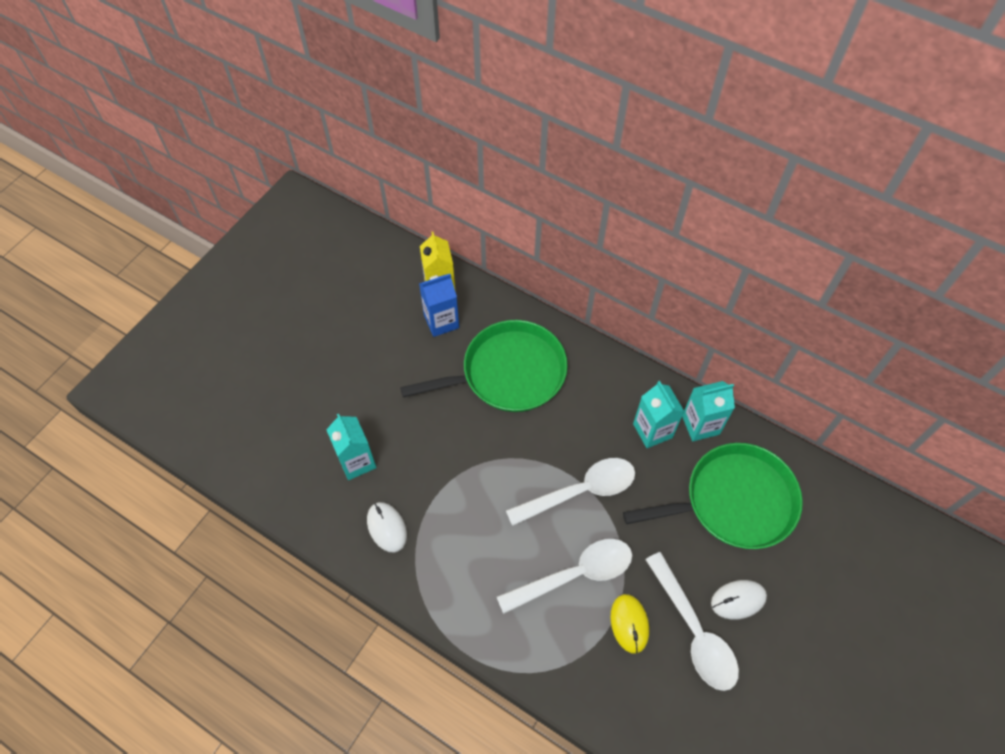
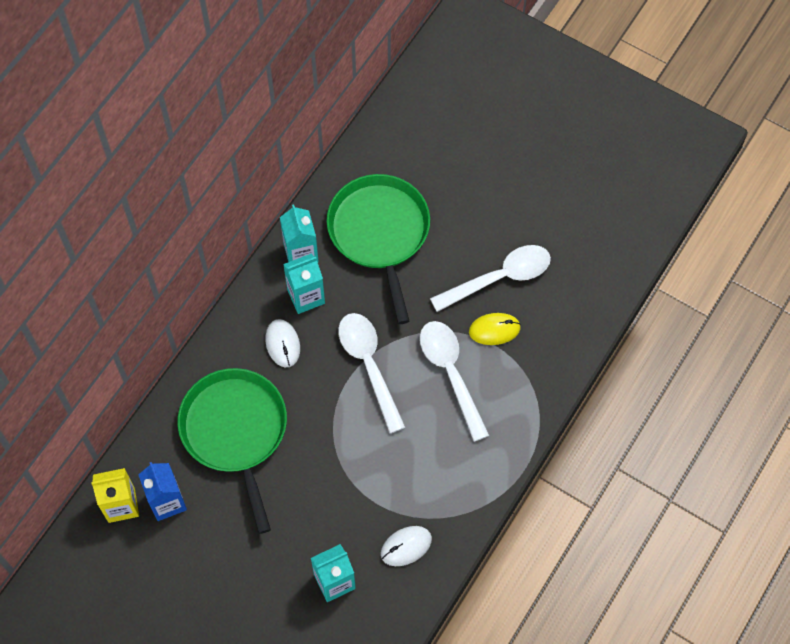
camera: 90 degrees left, 5 degrees up
(738, 600) = (471, 240): white mouse -> white mouse (282, 344)

